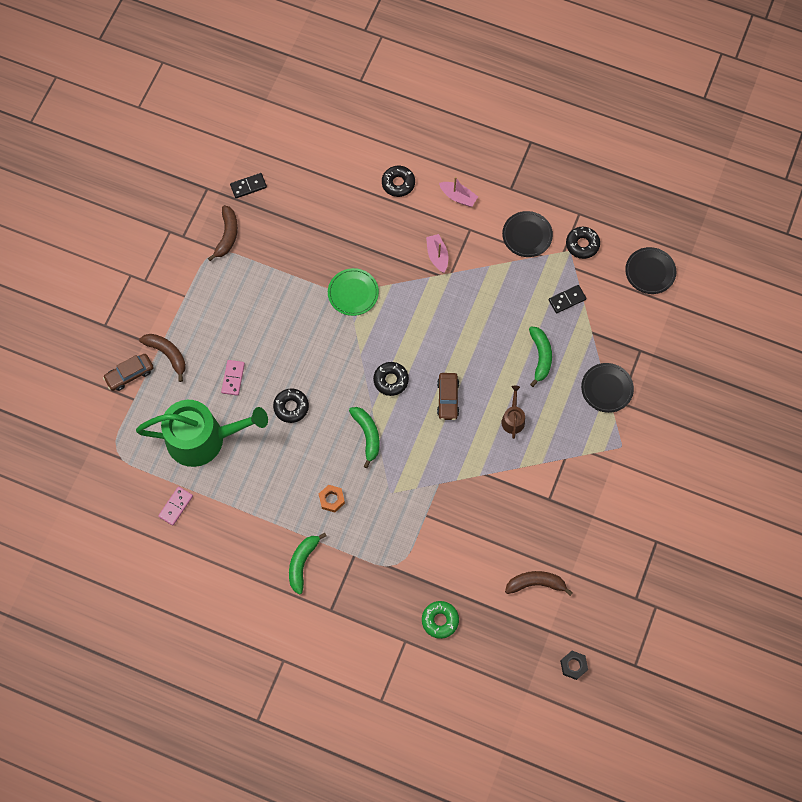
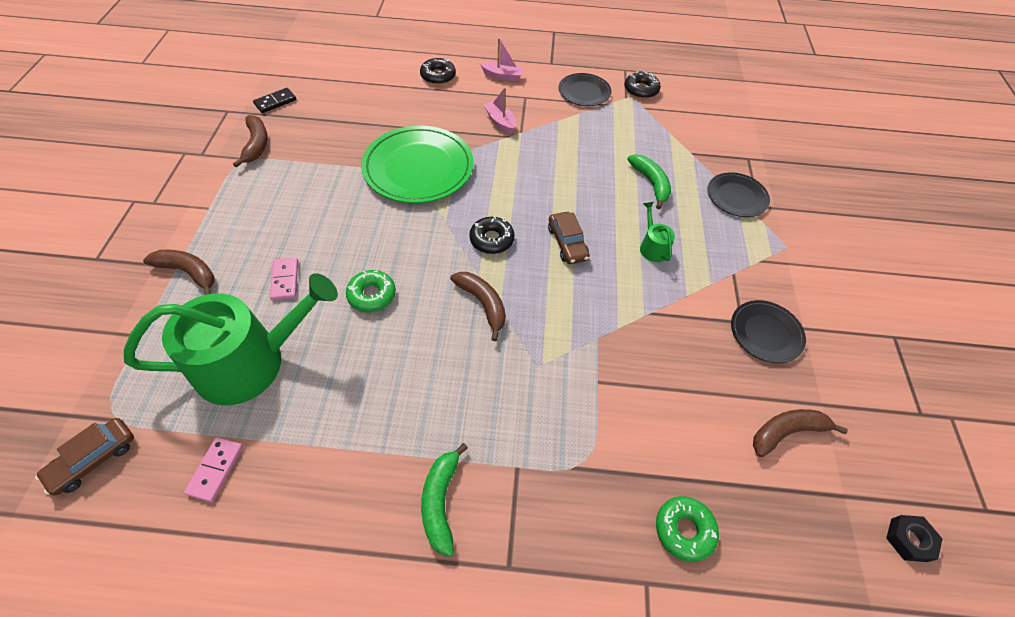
camera: 20 degrees left, 15 degrees down
(129, 374) = (133, 307): brown car -> brown car (94, 459)
(291, 407) = (372, 295): black donut -> green donut
(331, 499) = (459, 395): orange nut -> none
(353, 293) = (418, 168): green plate -> green plate, size x1.82
(367, 435) = (483, 304): green banana -> brown banana
(513, 419) = (652, 247): brown watering can -> green watering can
(567, 299) = (650, 132): black domino -> none
(650, 272) = (716, 98): black plate -> black plate (766, 333)

